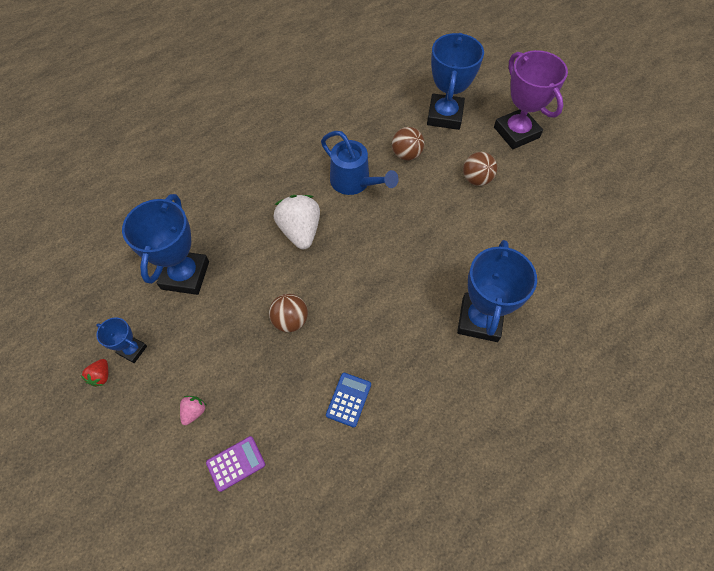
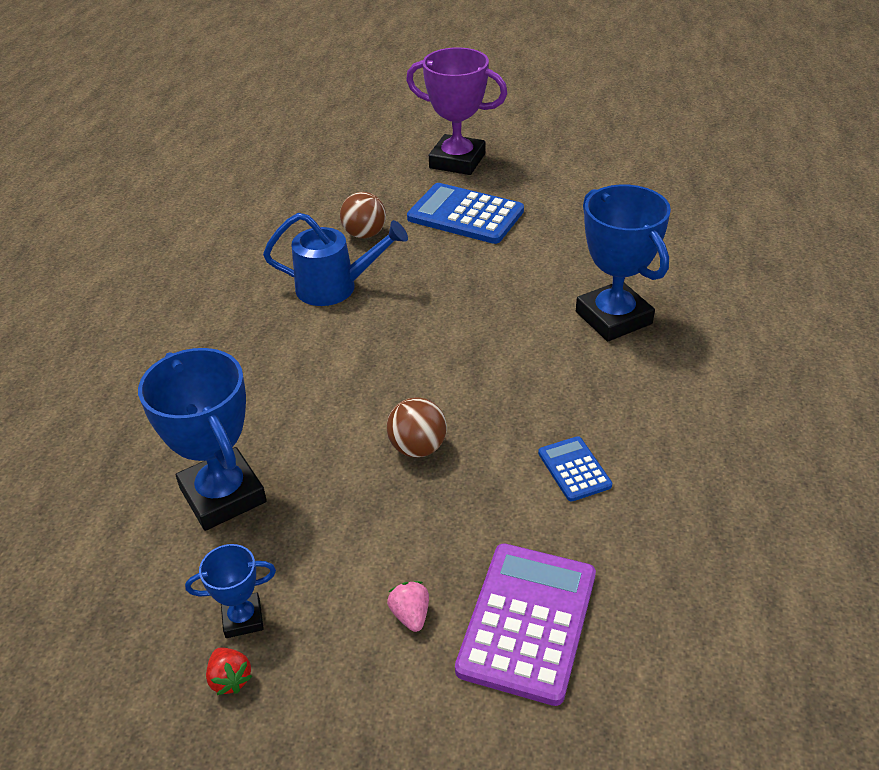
camera: 40 degrees left, 20 degrees down
(236, 463) = (527, 622): purple calculator -> purple calculator, size x1.91
(300, 231) = (324, 364): white strawberry -> none
(444, 115) = (365, 184): blue trophy -> none
(476, 179) = (465, 215): brown ball -> blue calculator

